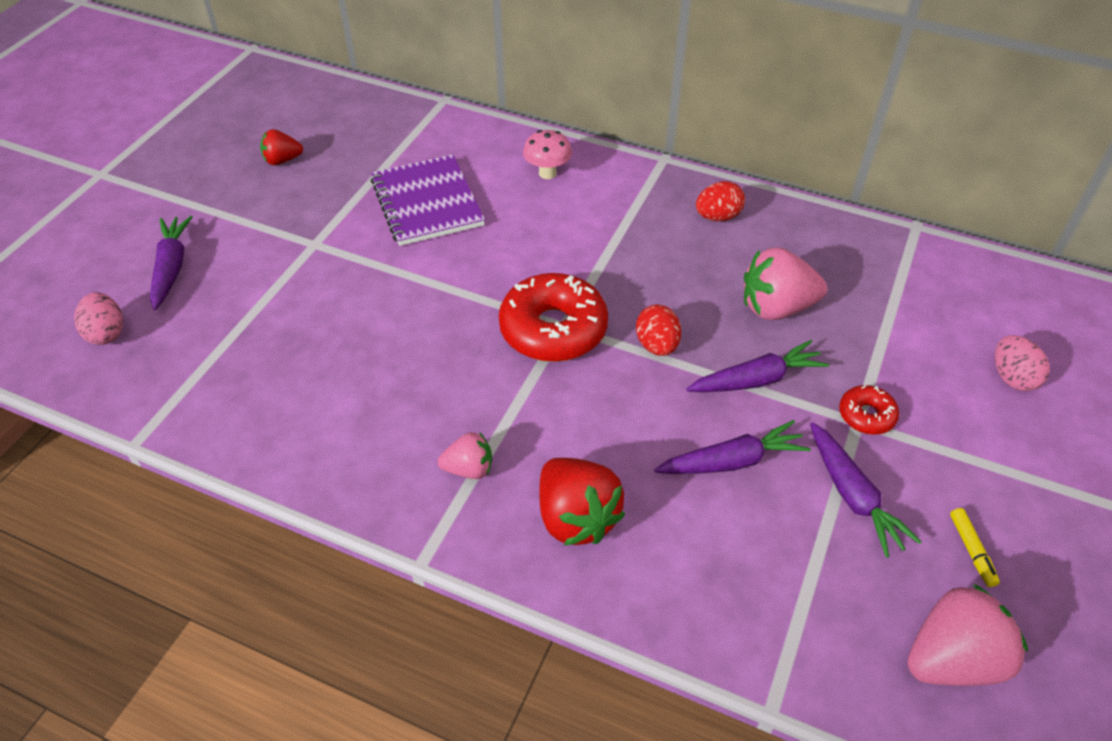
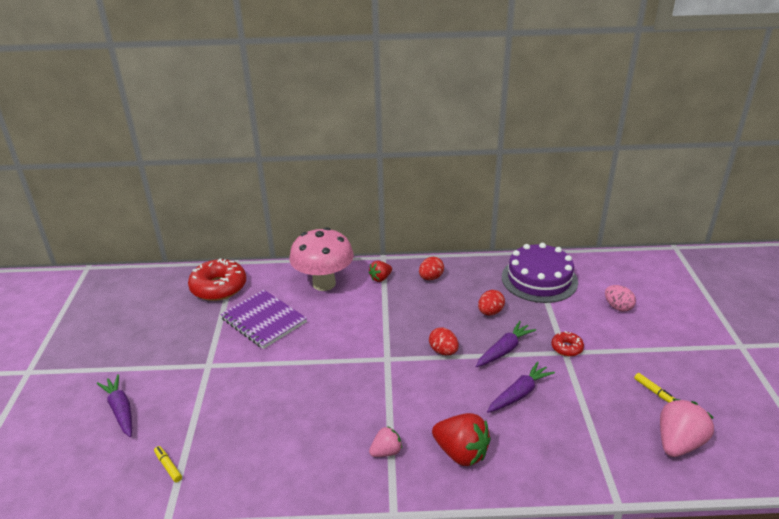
camera: 25 degrees left, 15 degrees down
(106, 333) = (101, 464): pink egg -> none
(180, 369) = (168, 466): none -> yellow marker
(282, 160) = (154, 325): red strawberry -> red strawberry (380, 278)
(547, 173) = (324, 283): pink mushroom -> pink mushroom, size x2.12
(553, 329) = (383, 363): red donut -> red donut (219, 287)
(776, 308) = (490, 312): pink strawberry -> red egg
(853, 496) = (586, 387): purple carrot -> none
(901, 279) = (539, 279): none -> purple cake

